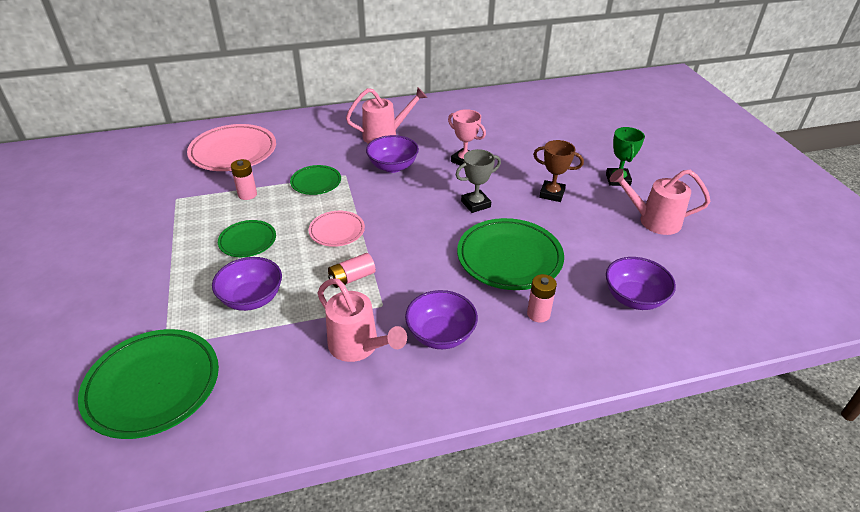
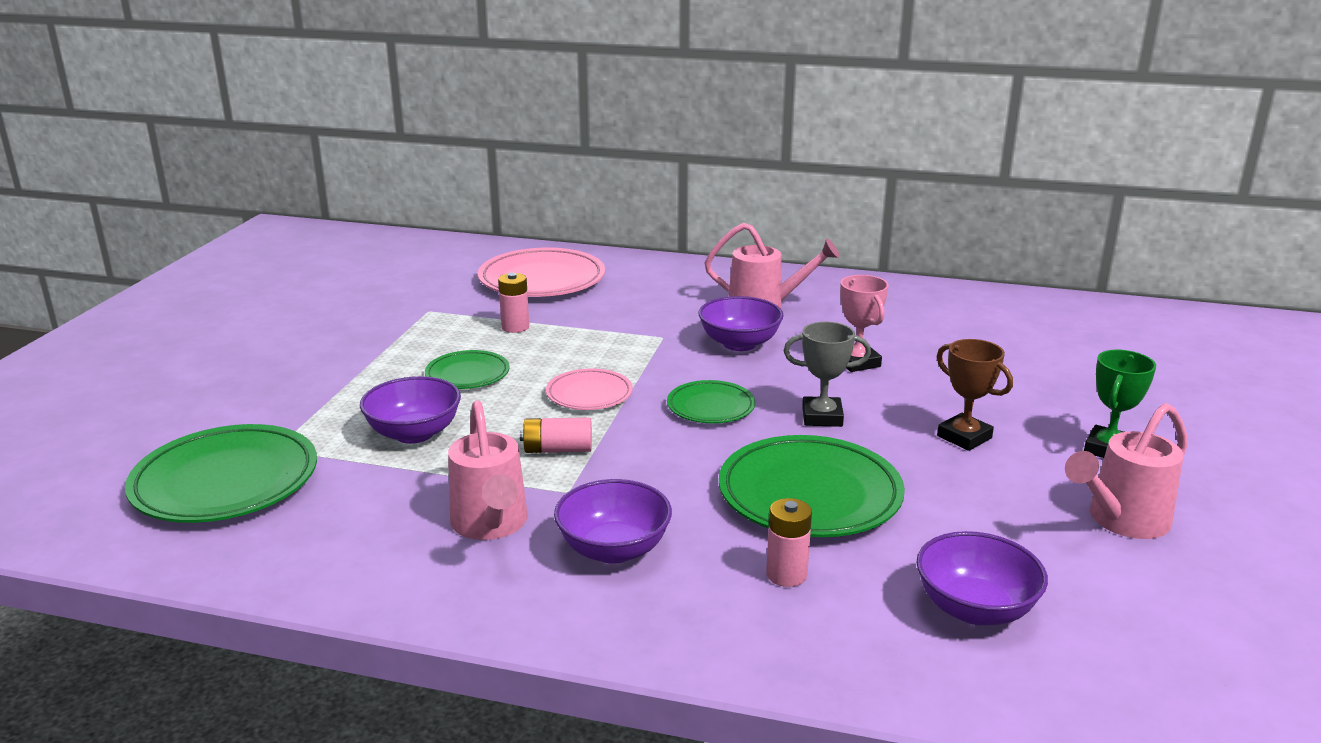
camera: 30 degrees right, 15 degrees down
(316, 182) = (614, 336): green plate -> green plate (711, 407)
(653, 221) = (1121, 521): pink watering can -> pink watering can turned 75 degrees counterclockwise

